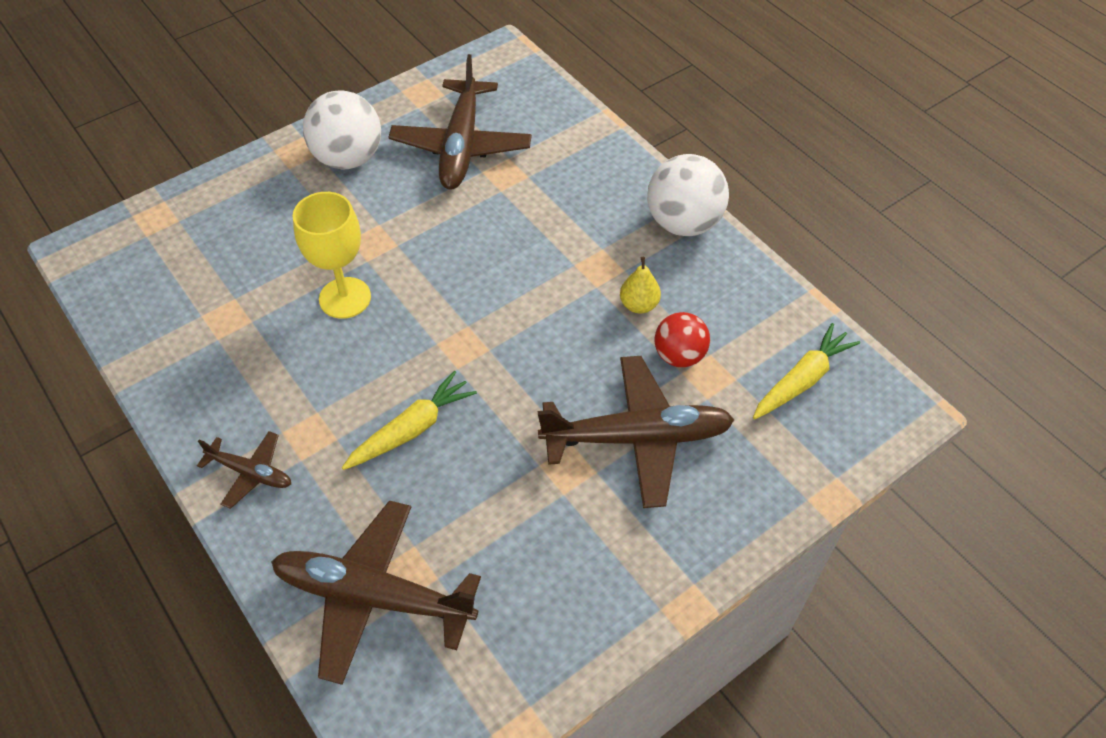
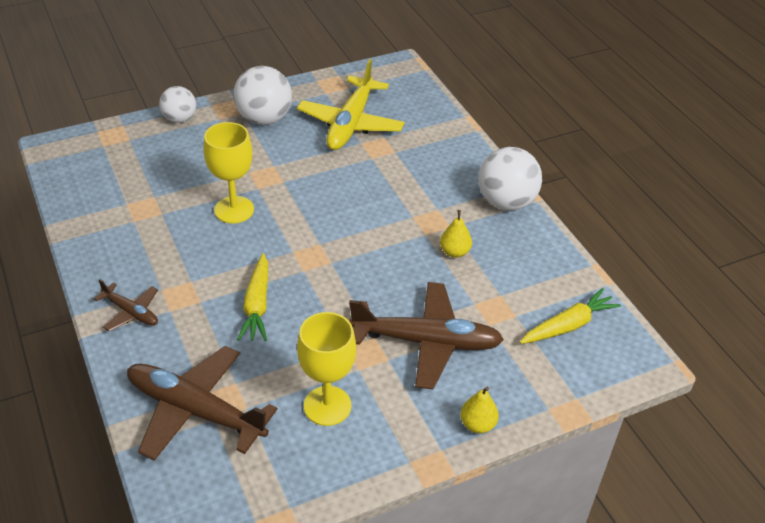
camera: 10 degrees right, 10 degrees down
(237, 178) = (179, 119): none -> white ball
(412, 429) = (257, 305): yellow carrot -> yellow carrot turned 120 degrees clockwise
(461, 145) = (350, 123): brown plane -> yellow plane
(538, 553) = (327, 406): none -> yellow goblet
(679, 355) = (476, 292): red ball -> none
(729, 539) = (477, 424): none -> yellow pear

